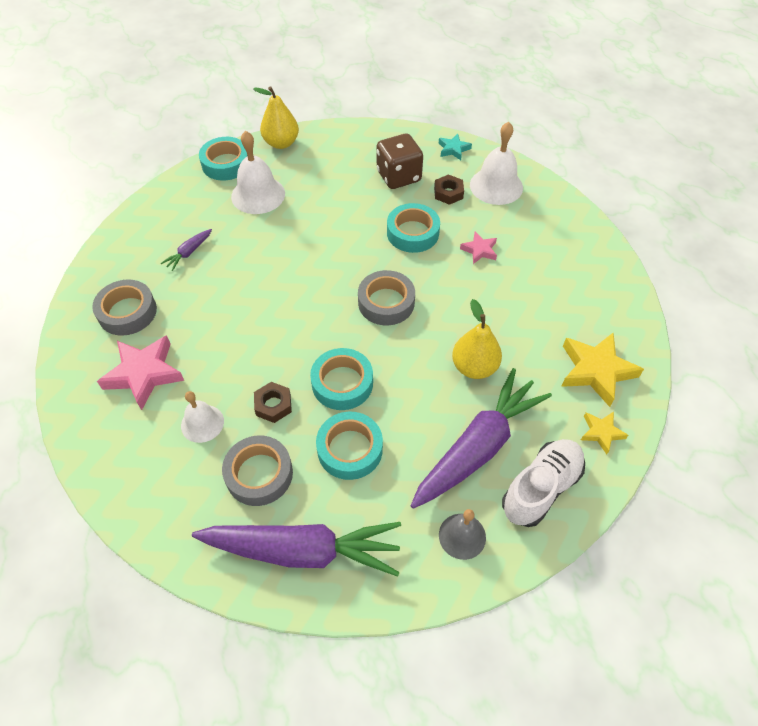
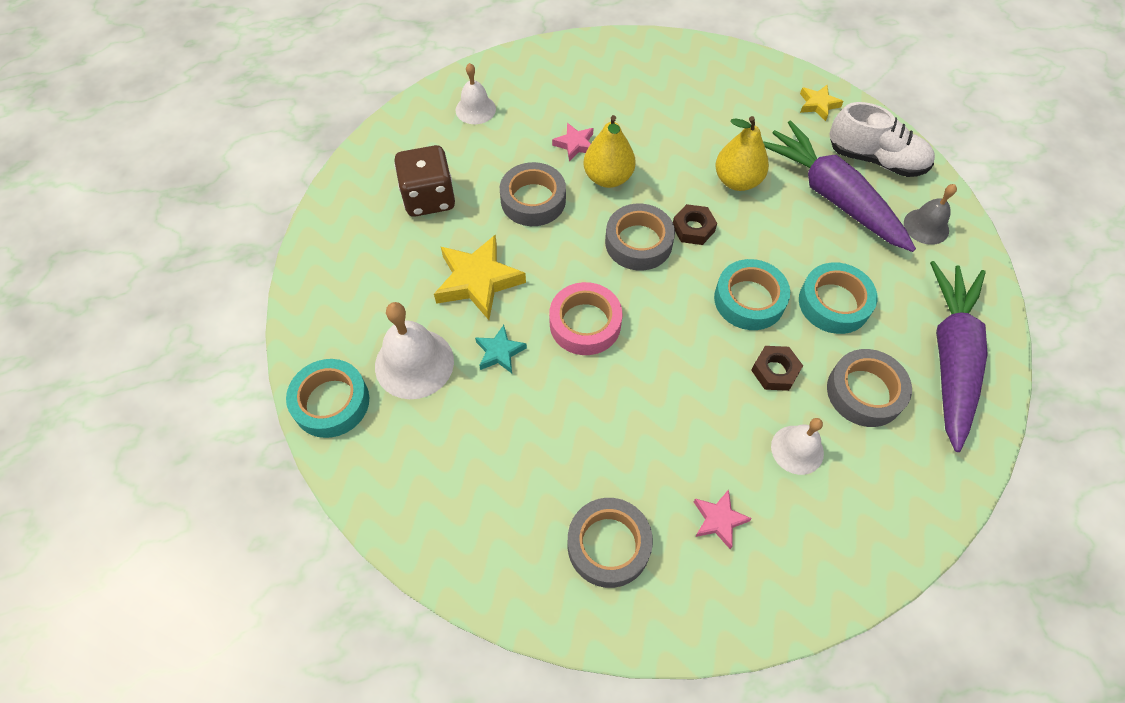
camera: 80 degrees left, 5 degrees up
(144, 374) = (718, 520): pink star -> pink star, size x0.54
(189, 252) = (509, 459): purple carrot -> none
(281, 143) = (310, 325): yellow pear -> yellow pear (608, 177)
(302, 278) = (585, 323): none -> pink tape
(412, 233) = (533, 200): turquoise tape -> grey tape
(448, 193) = (474, 155): brown nut -> brown nut (693, 228)
(453, 149) = (396, 135): turquoise star -> turquoise star (499, 352)
(496, 186) = (475, 109): white bell -> white bell, size x0.62
(541, 488) = (875, 159): white shoe -> white shoe turned 150 degrees clockwise
(596, 371) = (749, 91): yellow star -> yellow star (478, 281)

